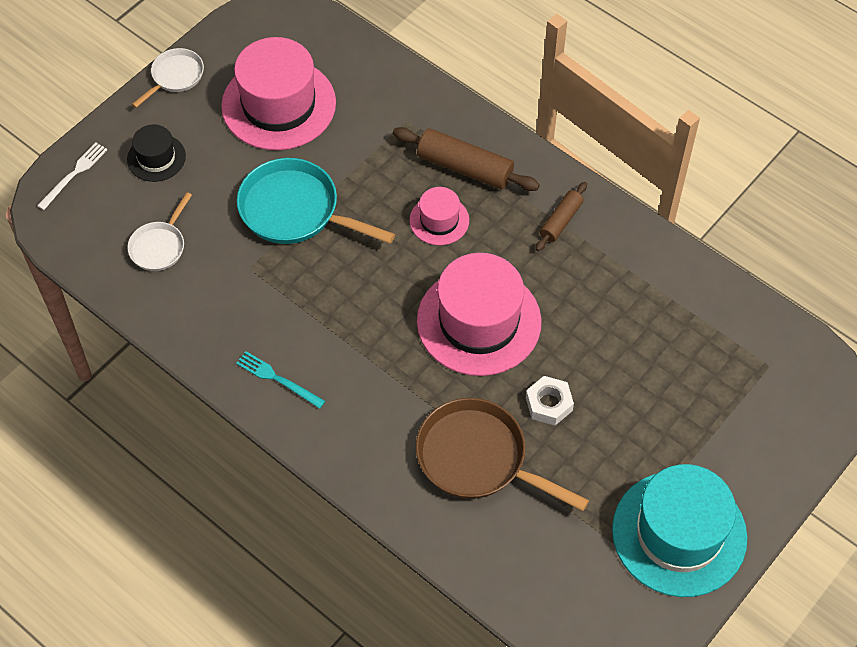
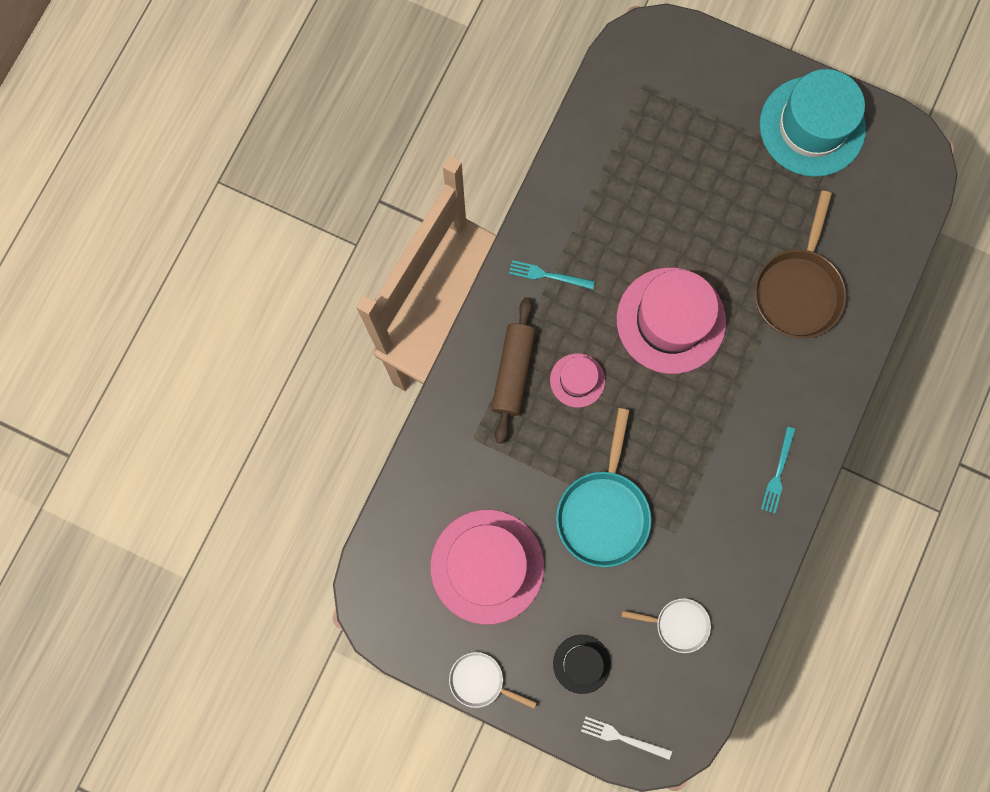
camera: 105 degrees left, 20 degrees up
(549, 404) = (731, 246): white nut -> none
(561, 221) = (548, 275): brown rolling pin -> turquoise fork

